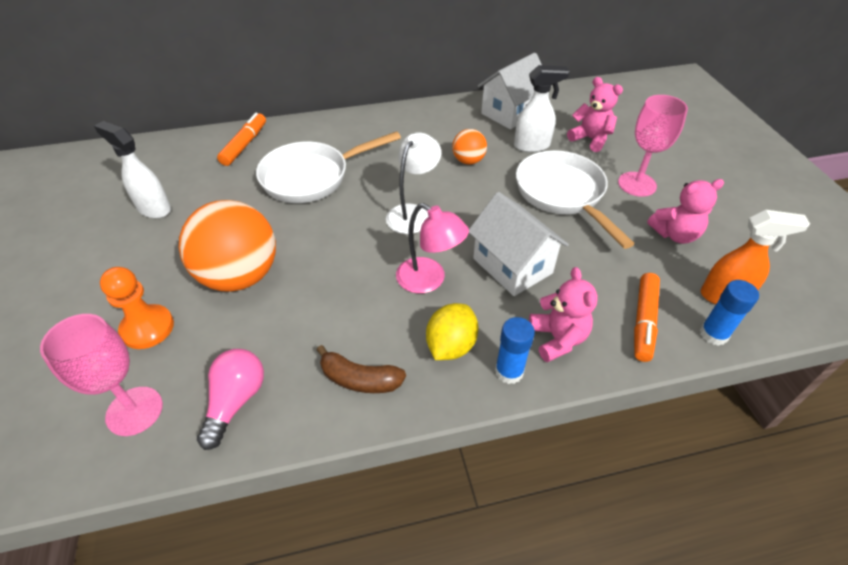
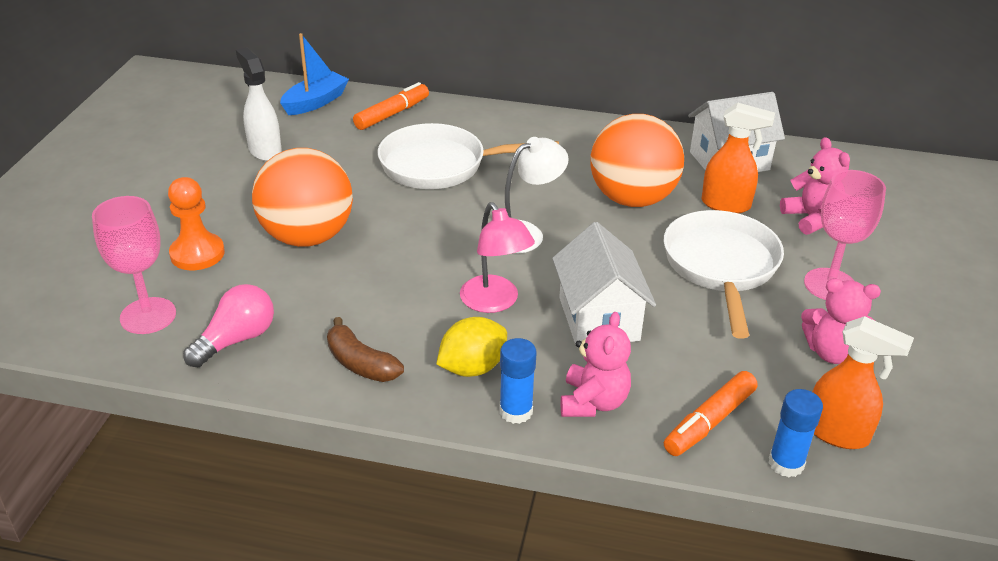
camera: 25 degrees right, 10 degrees down
(173, 152) = (315, 102): none -> blue boat
(468, 161) = (632, 199): orange ball -> orange ball, size x2.06
(532, 146) = (726, 205): white spray bottle -> orange spray bottle

